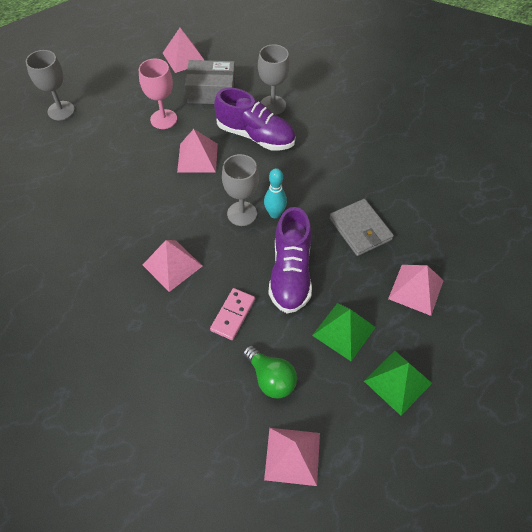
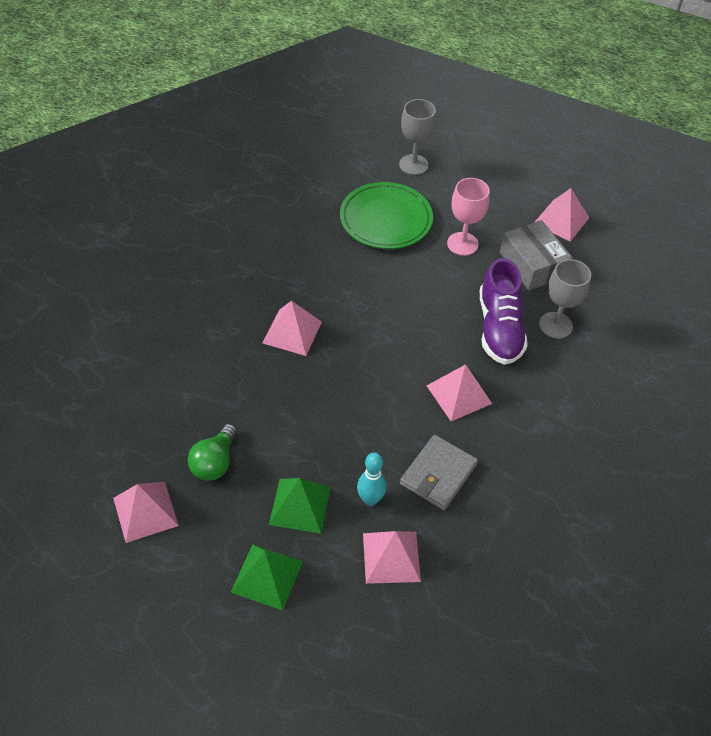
camera: 60 degrees right, 5 degrees down
(103, 153) = (386, 220): none -> green plate
(197, 157) = (433, 293): pink pyramid -> pink pyramid (459, 394)
(233, 315) = (265, 403): pink domino -> none
(242, 213) = (388, 360): grey goblet -> none
(275, 214) = (406, 388): turquoise bowling pin -> turquoise bowling pin (370, 499)
(290, 273) = (341, 432): purple shoe -> none

